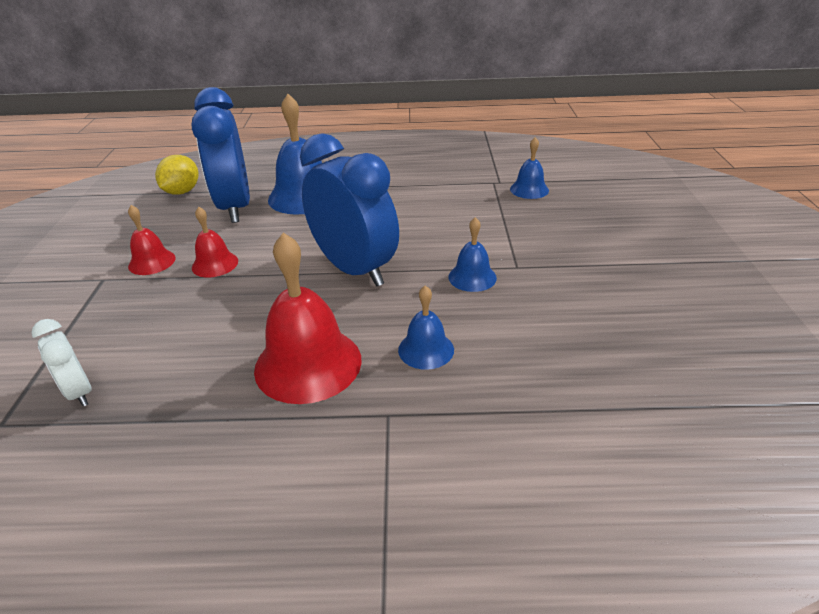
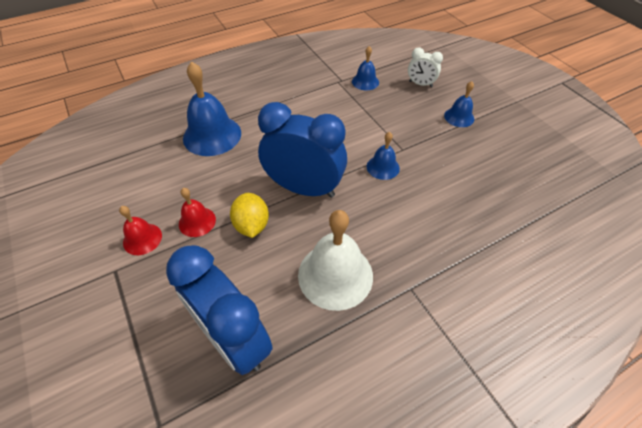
camera: 30 degrees left, 15 degrees up
(79, 392) = (195, 371): white clock -> white clock (420, 84)
(182, 192) = (102, 162): yellow lemon -> yellow lemon (251, 225)
(235, 207) = (164, 163): blue clock -> blue clock (233, 339)
(308, 364) = (335, 275): red bell -> white bell
(426, 349) = (397, 233): blue bell -> blue bell (459, 117)

